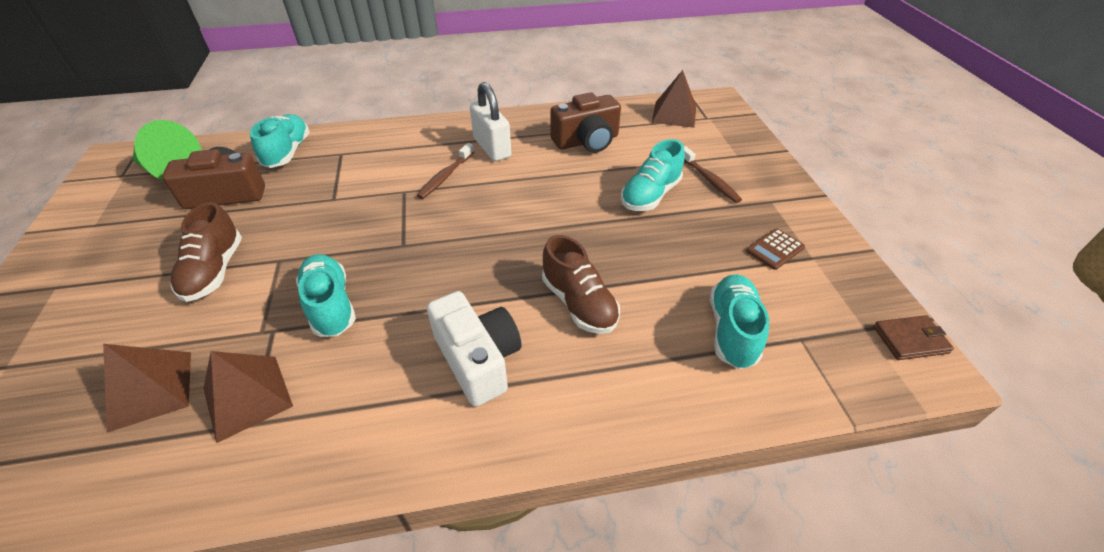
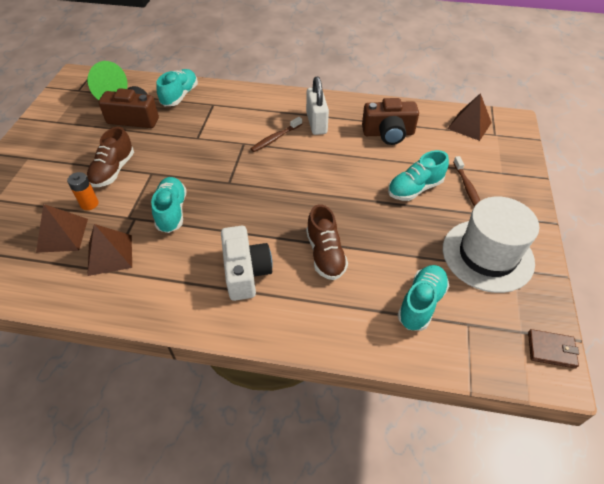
camera: 20 degrees right, 5 degrees up
(187, 329) = (89, 204): none -> orange battery
(775, 249) = (487, 255): brown calculator -> white hat

